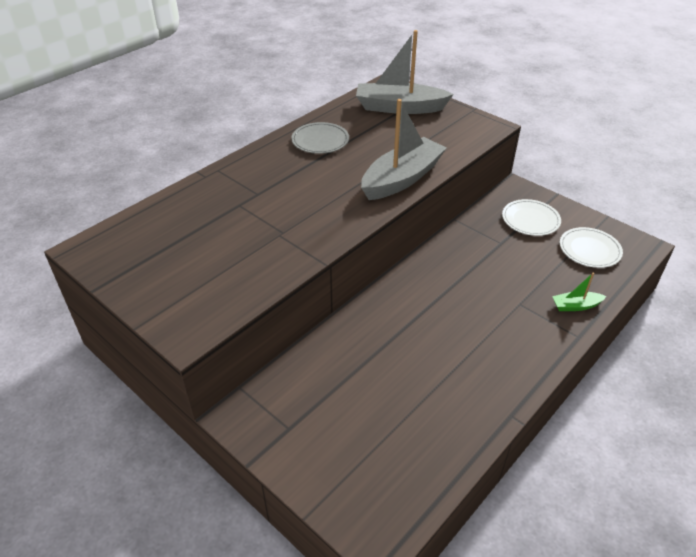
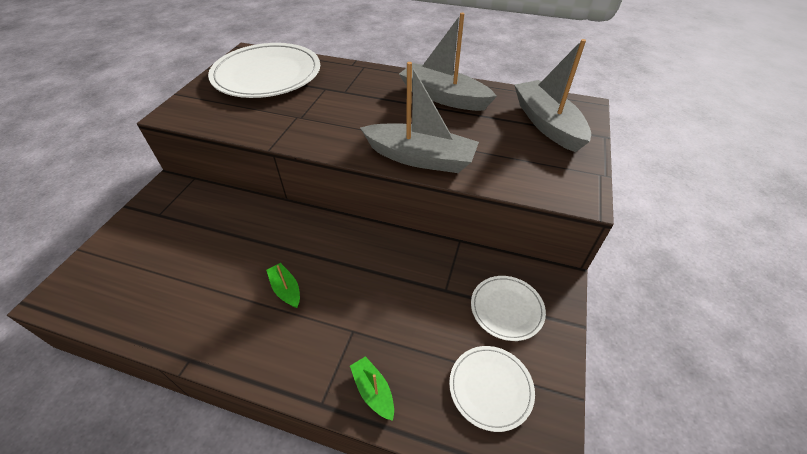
camera: 65 degrees right, 5 degrees up
(166, 241) = (267, 75): none -> white plate
(320, 141) = (444, 97): grey plate -> grey boat
(458, 335) = (286, 289): none -> green boat

